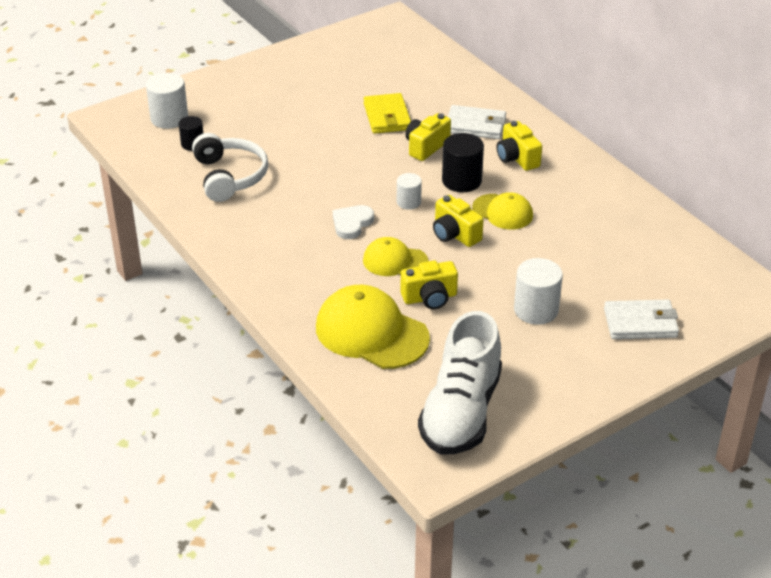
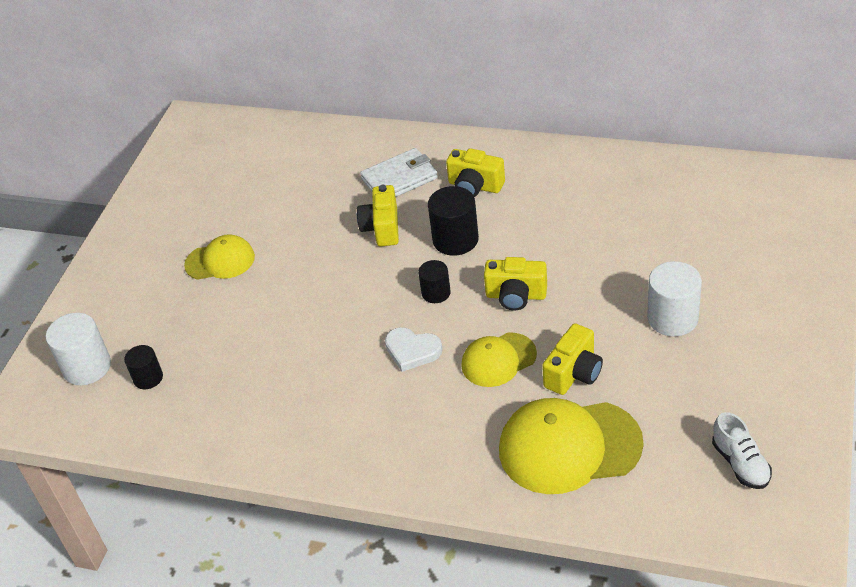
camera: 35 degrees left, 5 degrees up
(230, 176) = (231, 386): white headphones -> none
(352, 223) = (412, 351): white heart -> white heart turned 60 degrees counterclockwise
(387, 117) = (308, 222): yellow wallet -> none
(408, 202) = (436, 293): white cylinder -> black cylinder
(461, 412) = (740, 463): white shoe -> white shoe, size x0.46
(502, 212) = (528, 245): yellow cap -> yellow cap (220, 261)
(640, 323) = (764, 269): white wallet -> none

